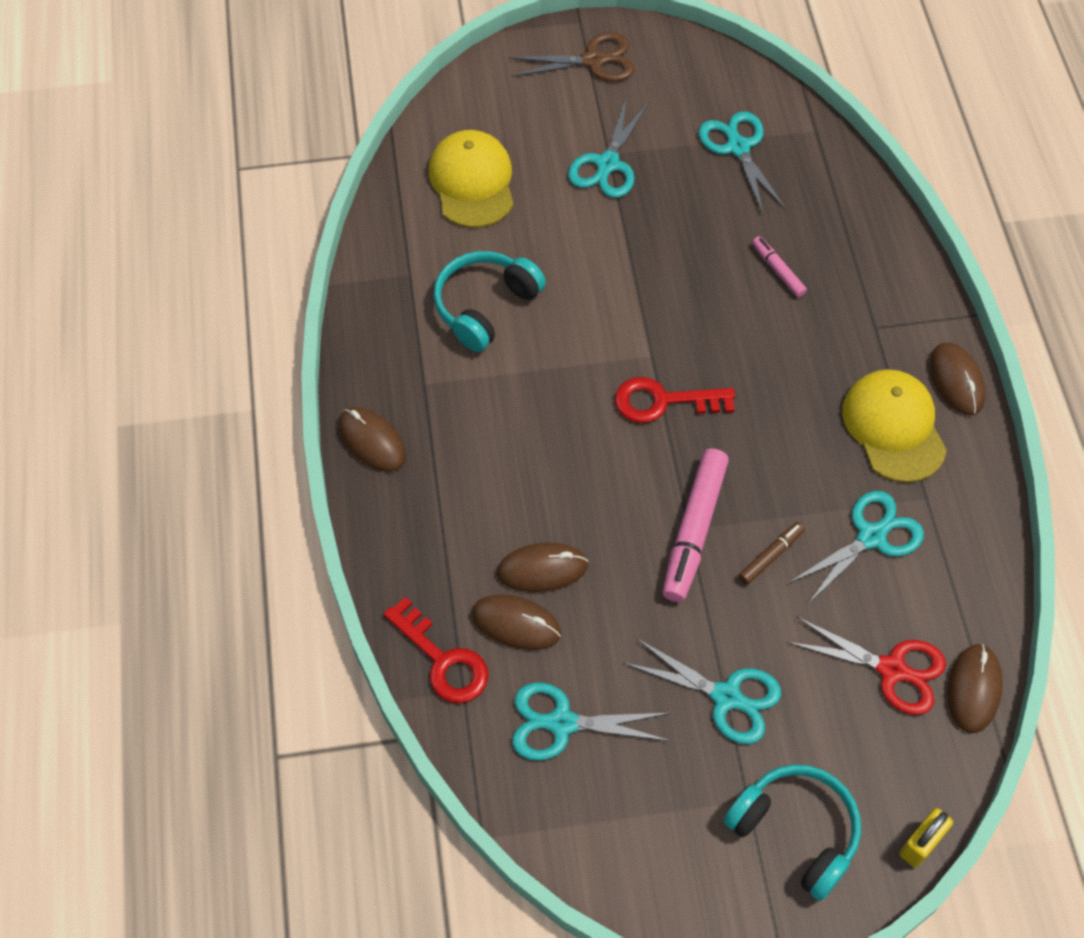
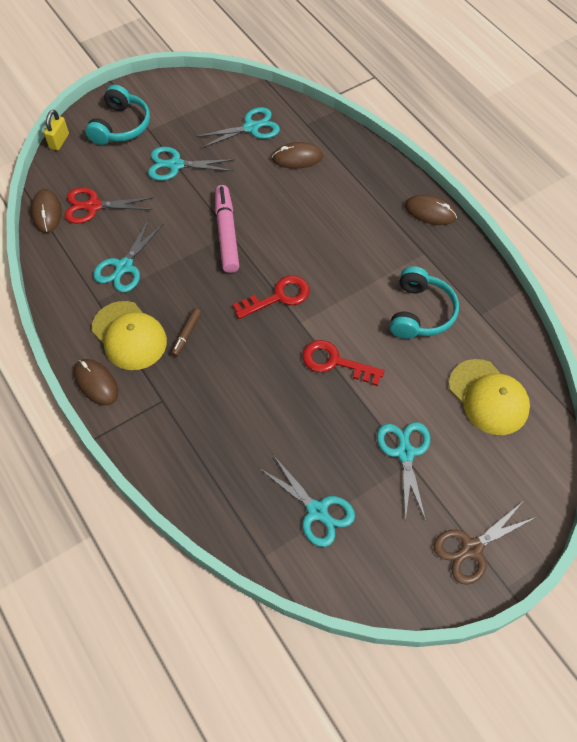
camera: 155 degrees right, 0 degrees up
(443, 660) = (323, 131): red key -> red key (335, 362)
(542, 569) = (298, 186): brown mouse -> none
(771, 556) = (178, 236): brown marker -> brown marker (186, 334)
(778, 270) = (244, 416): pink marker -> none
(796, 832) = (121, 126): turquoise headphones -> turquoise headphones turned 90 degrees counterclockwise

